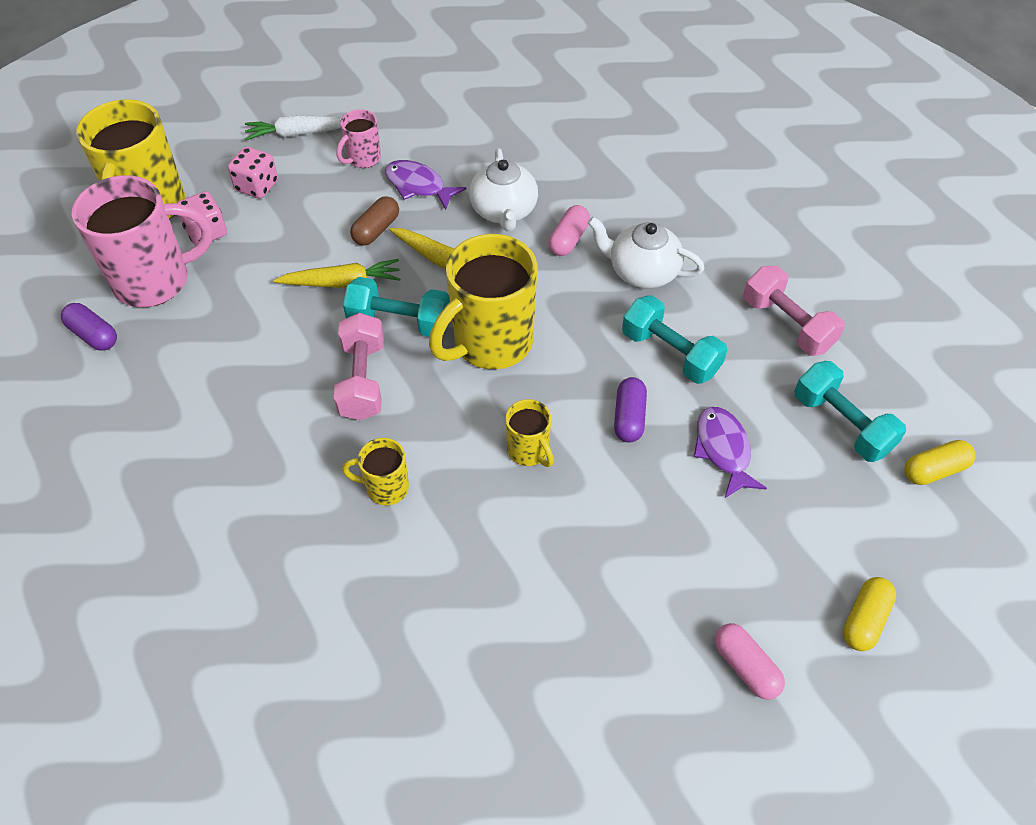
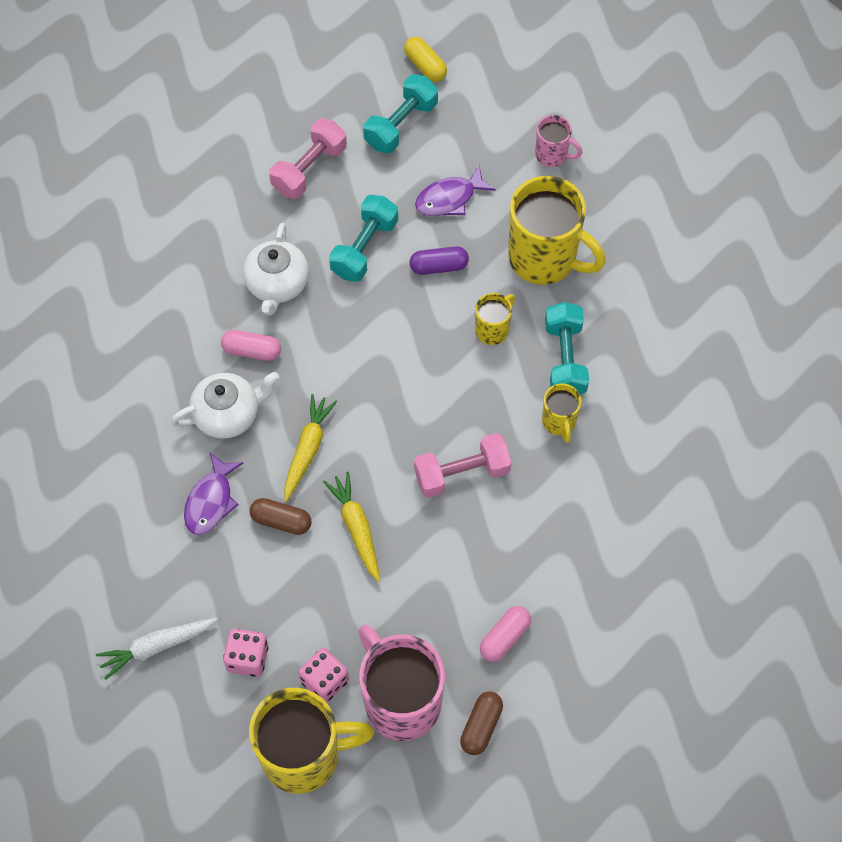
camera: 105 degrees left, 10 degrees up
(93, 335) = (481, 726): purple capsule -> brown capsule
(299, 133) = (157, 646): white carrot -> white carrot turned 90 degrees clockwise
(363, 159) = (183, 567): pink mug -> pink mug (552, 155)
(399, 322) = (389, 464): turquoise dumbbell -> turquoise dumbbell (565, 359)
(490, 343) = (392, 384): yellow mug -> yellow mug (544, 259)
(745, 667) = (619, 164): pink capsule -> pink capsule (504, 637)
(864, 620) = (561, 101): yellow capsule -> none

